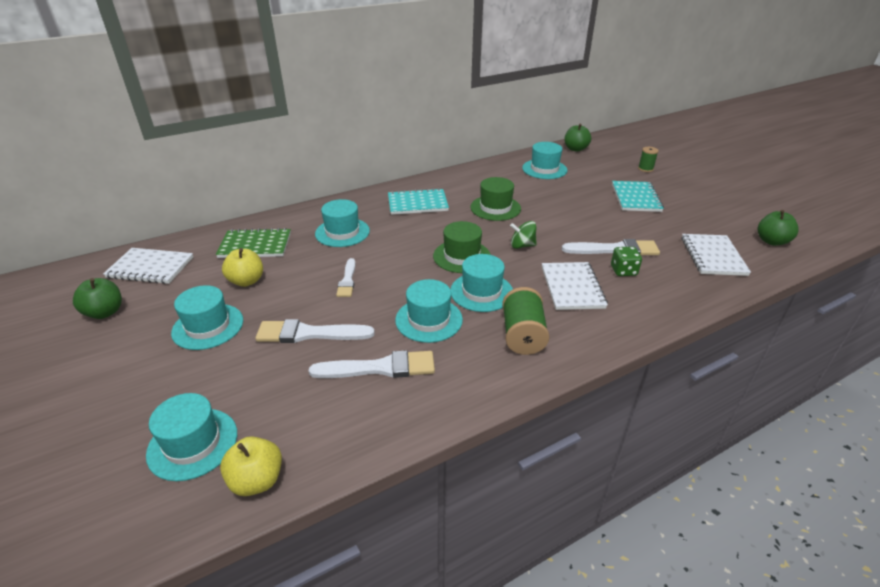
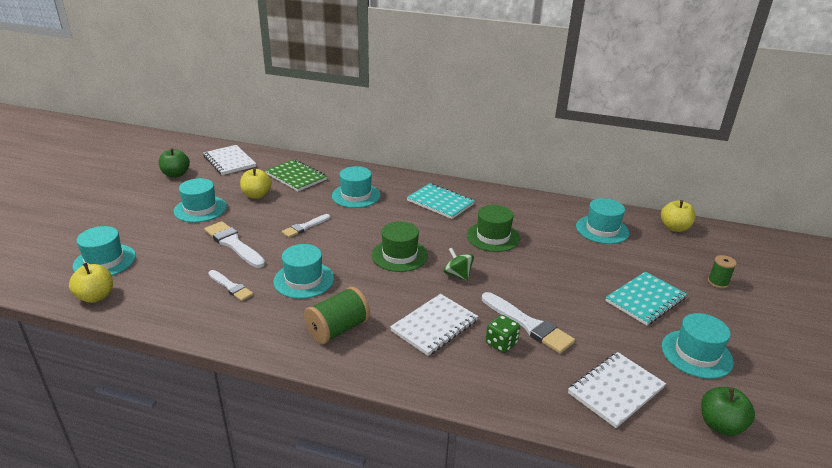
camera: 45 degrees right, 5 degrees down
(380, 368) = (231, 287): white brush -> white brush, size x0.62
(481, 292) = (366, 286): turquoise hat -> turquoise hat (696, 354)
(575, 149) = (674, 228): green apple -> yellow apple

